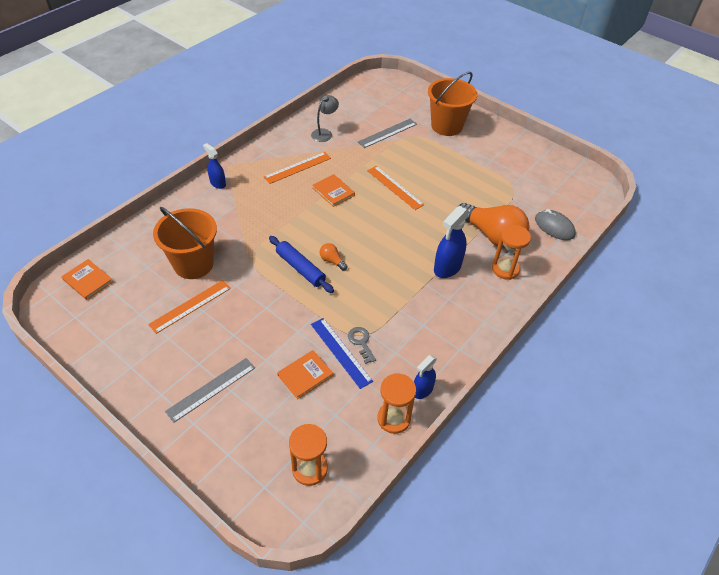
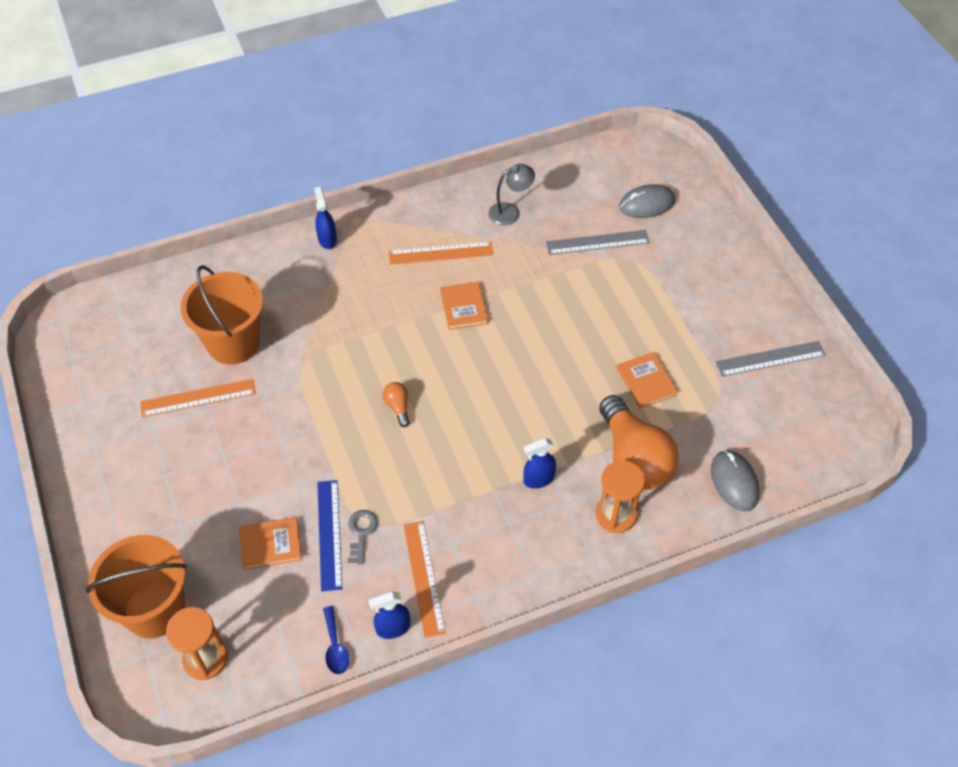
camera: 30 degrees right, 5 degrees up
(88, 280) = (109, 317): orange book -> orange book (646, 381)
(211, 389) = (160, 513): grey ruler -> grey ruler (770, 359)
(300, 268) = (353, 401): blue rolling pin -> none
(393, 419) = (335, 647): orange hourglass -> blue spoon
(395, 187) = (550, 332): orange ruler -> orange ruler (424, 577)
(400, 106) = (646, 204): none -> grey mouse
(447, 126) = (692, 261): orange bucket -> orange bucket (154, 610)
(447, 267) = (538, 479): blue spray bottle -> blue spray bottle, size x0.62

